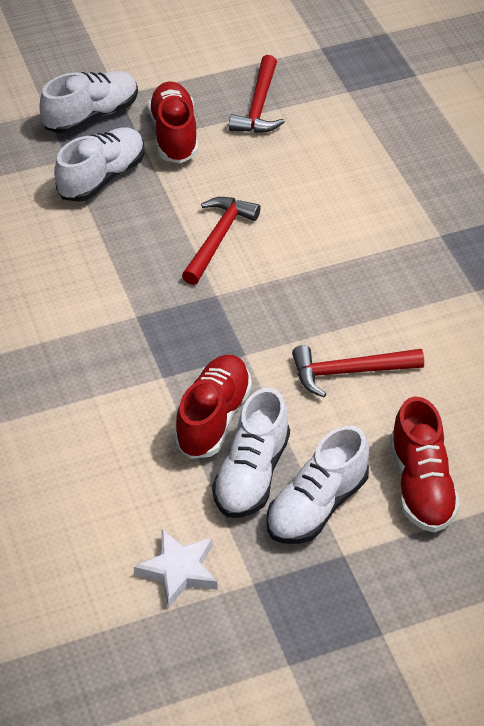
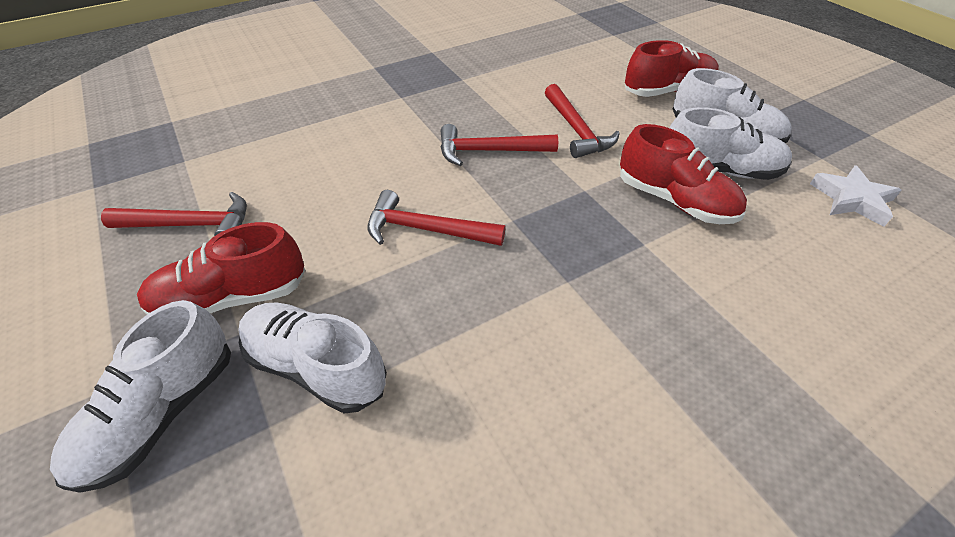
camera: 100 degrees left, 0 degrees up
(91, 116) = (162, 413): white shoe -> white shoe turned 105 degrees counterclockwise
(213, 418) = (674, 201): red shoe -> red shoe turned 150 degrees counterclockwise
(323, 294) = (489, 151): none -> red hammer

